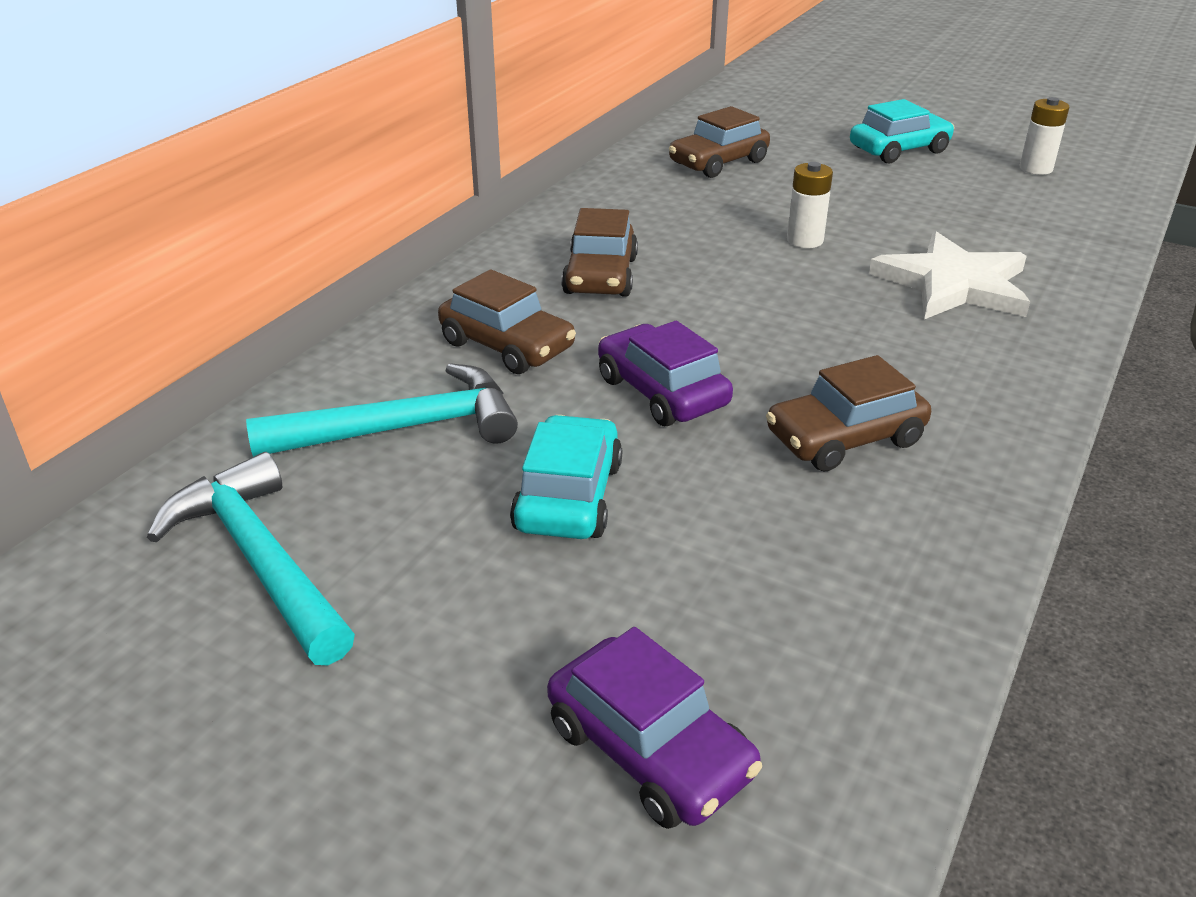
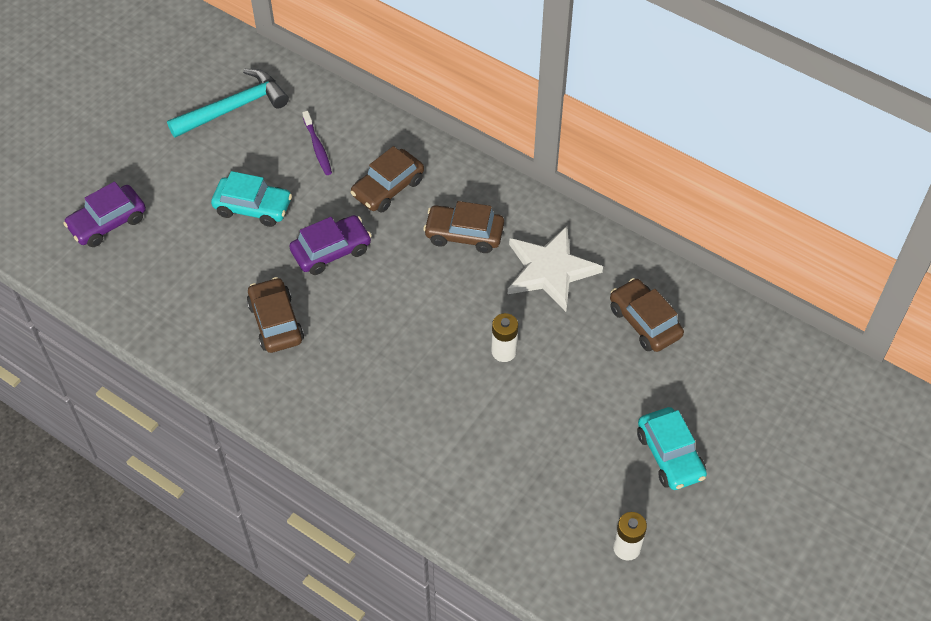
camera: 95 degrees right, 20 degrees up
(402, 428) = (317, 147): turquoise hammer -> purple toothbrush
(953, 284) = (431, 422): white star -> white star (550, 270)

